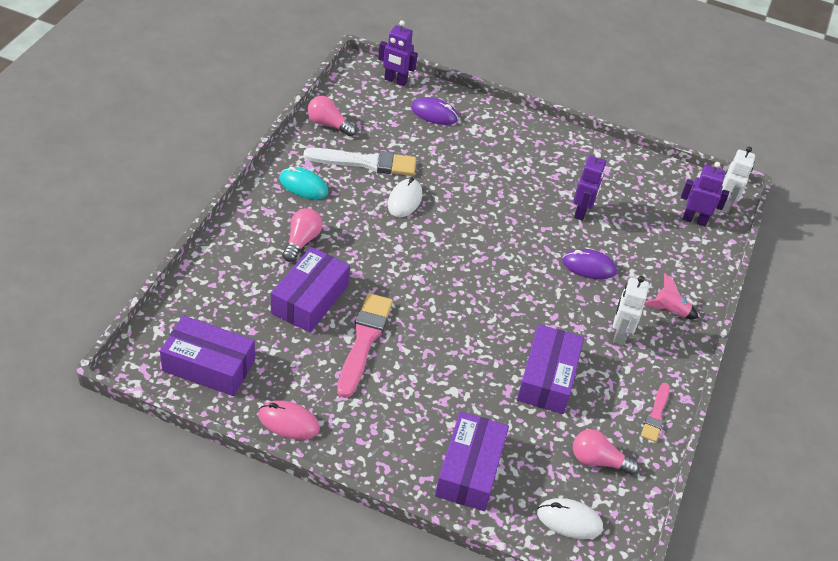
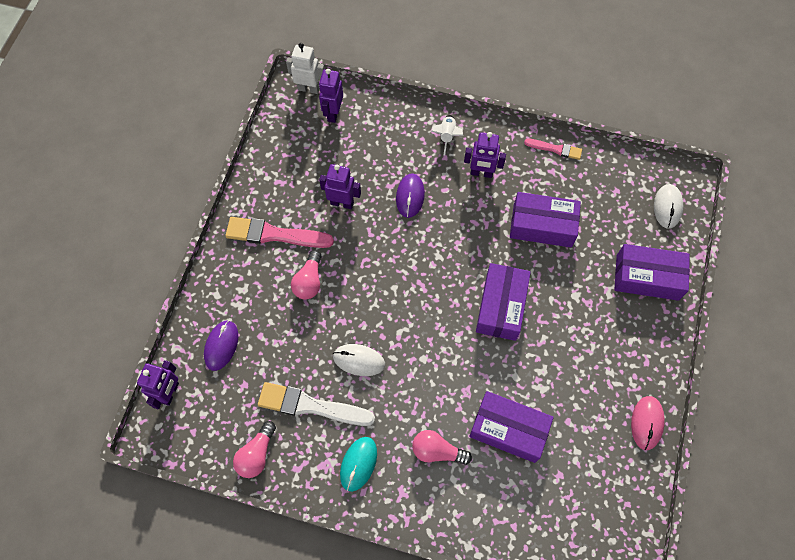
camera: 90 degrees left, 20 degrees up
(209, 365) = (609, 506): purple box -> purple box (501, 306)
(364, 341) = (544, 374): pink brush -> pink brush (274, 234)
(365, 162) = (311, 406): white brush -> white brush turned 75 degrees counterclockwise
(598, 461) = (610, 188): pink light bulb -> pink light bulb (309, 281)
(619, 334) = (481, 173): white robot -> purple robot
(669, 311) = (447, 136): pink rocket -> white rocket

